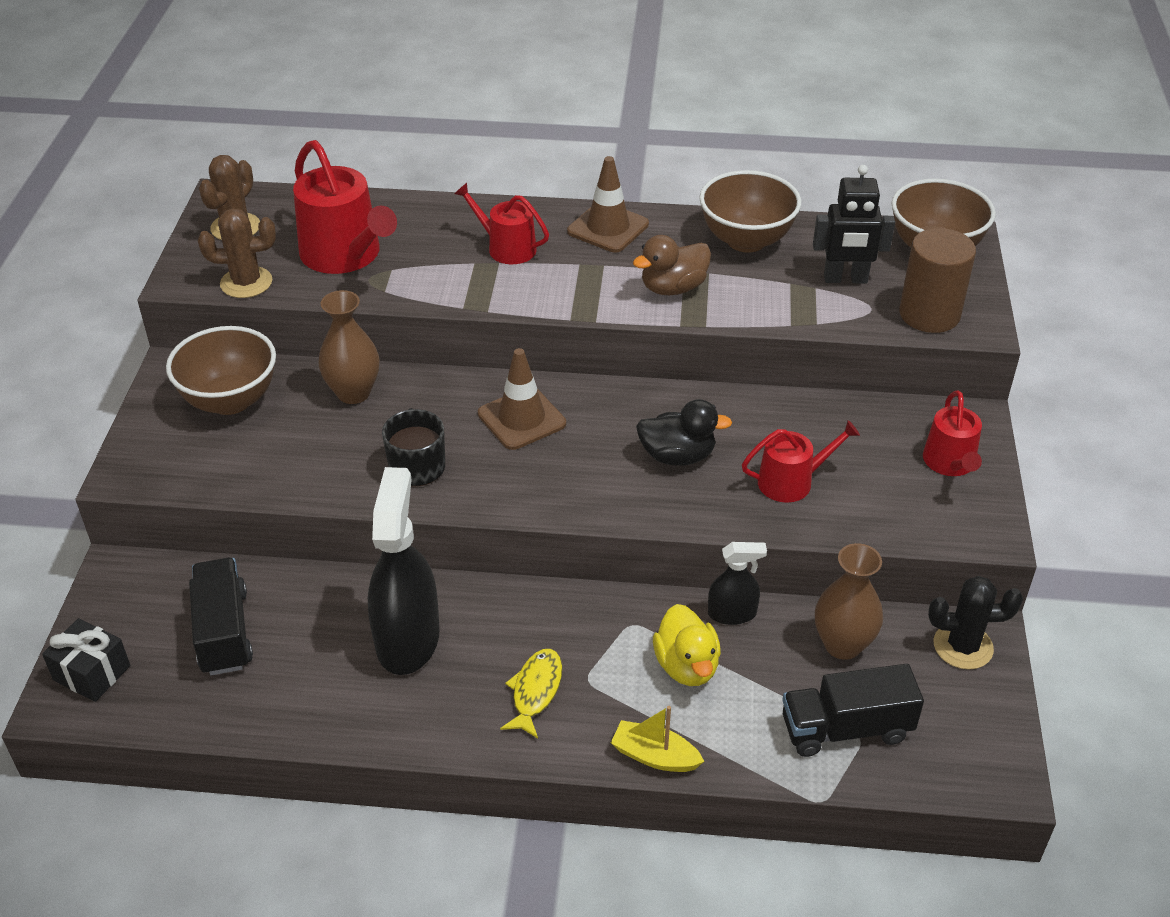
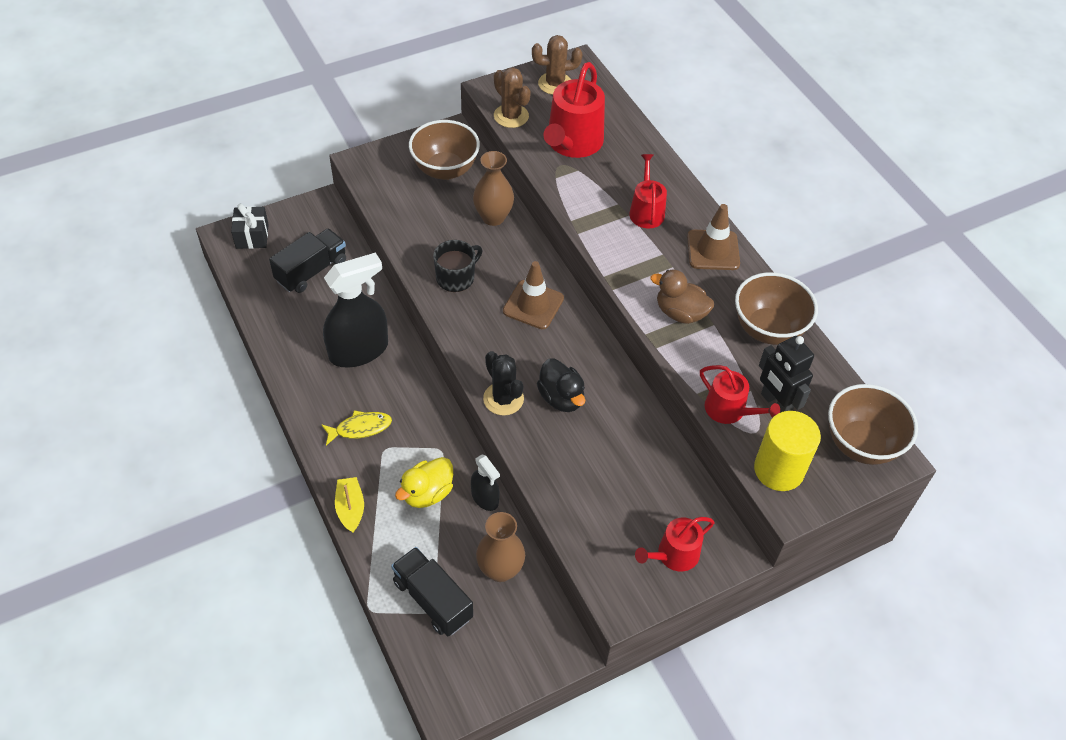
camera: 55 degrees right, 10 degrees up
(792, 481) = (585, 469): red watering can -> red watering can (729, 410)
(929, 314) = (779, 470): brown cylinder -> yellow cylinder
(963, 646) = (546, 641): black cactus -> black cactus (503, 399)

